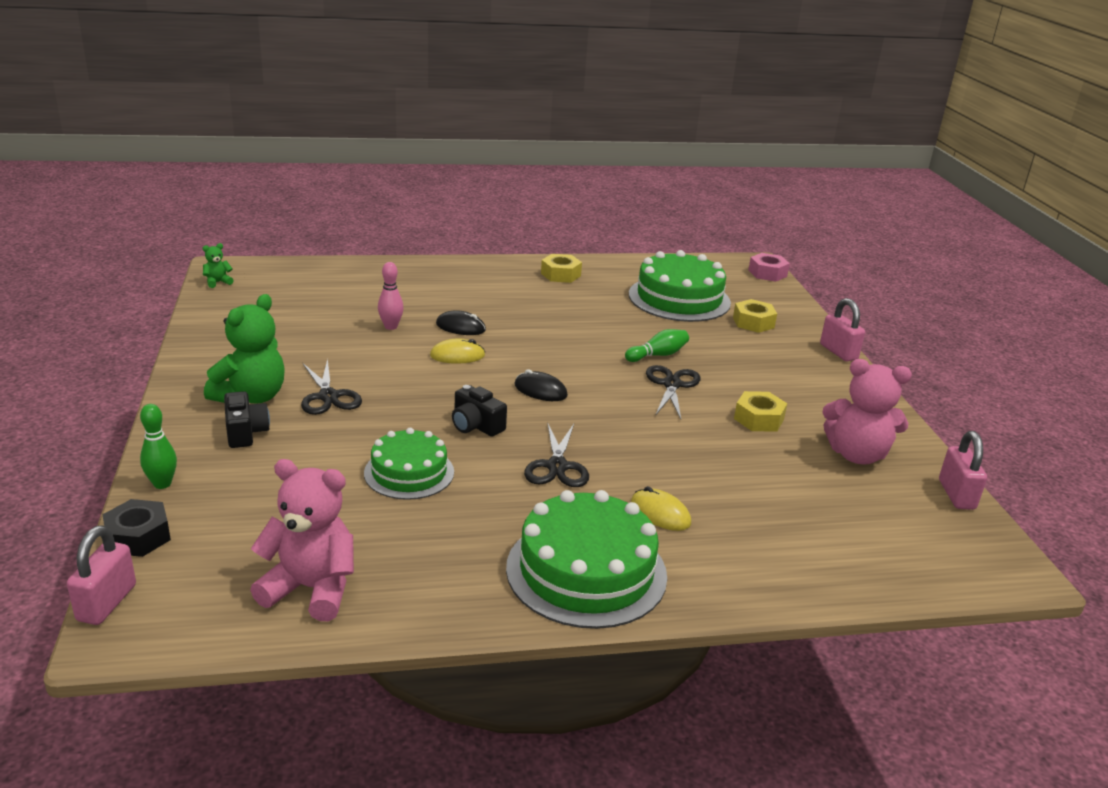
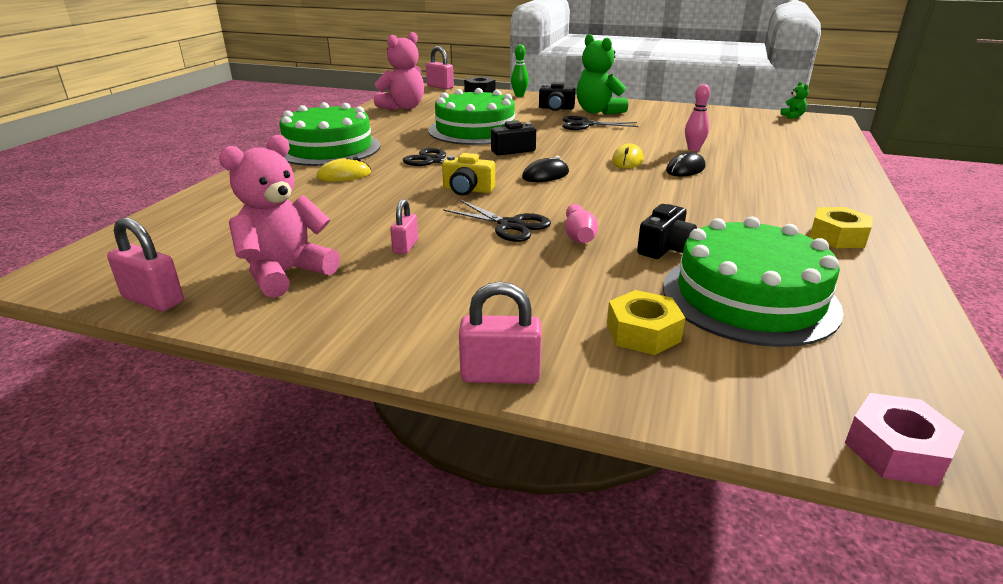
camera: 120 degrees right, 0 degrees up
(409, 472) = (475, 130): green cake -> green cake, size x1.60
(620, 422) = (467, 190): none -> yellow camera
(642, 324) = (665, 248): none -> black camera
(657, 355) = (578, 236): green bowling pin -> pink bowling pin
(758, 419) = (405, 246): yellow nut -> pink padlock

